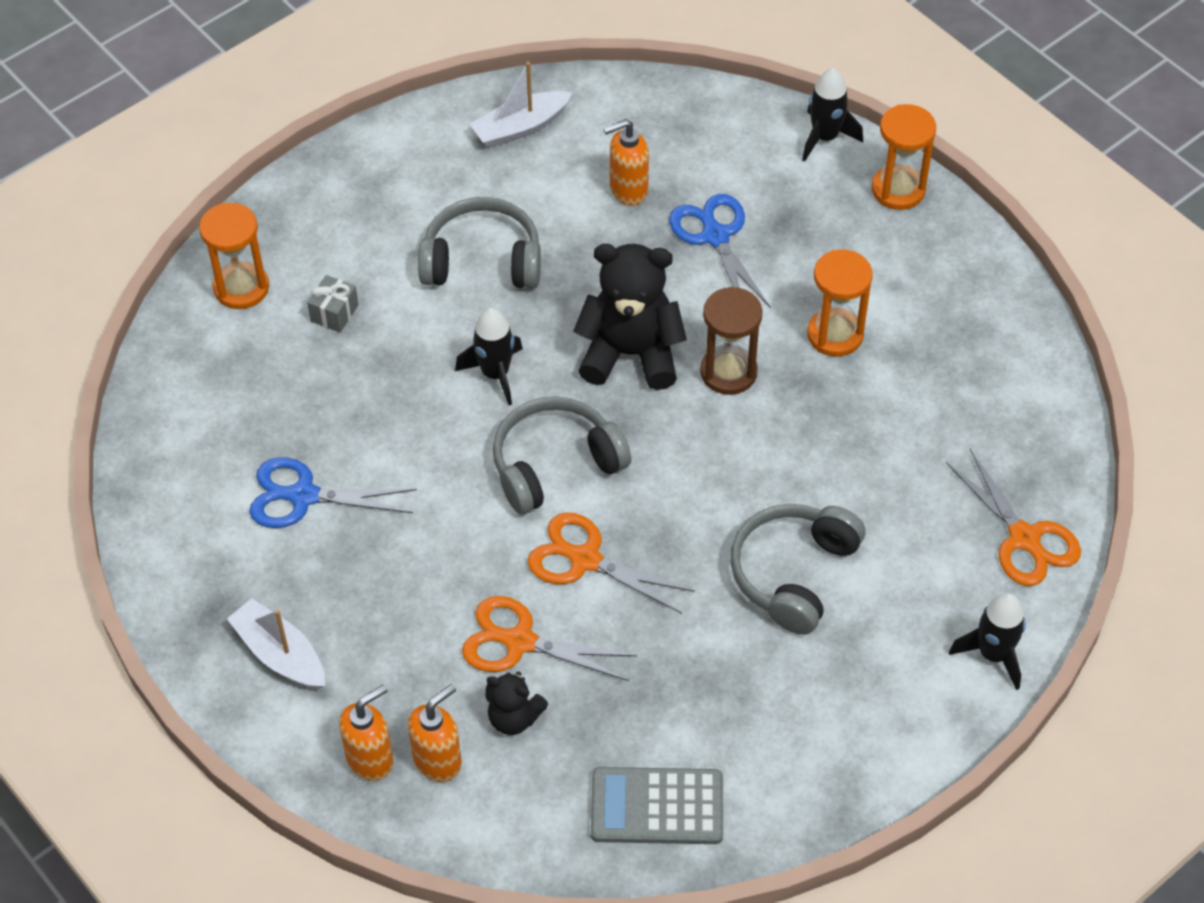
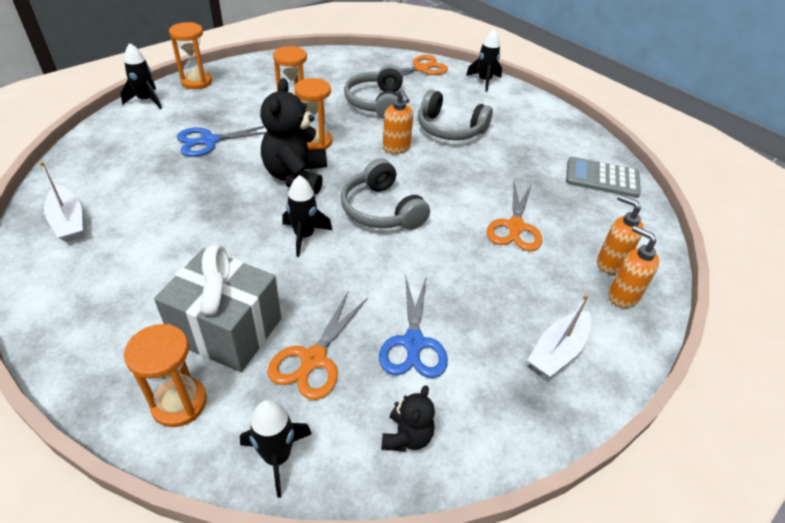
camera: 95 degrees left, 10 degrees down
(172, 375) = (277, 457): none -> black rocket
(334, 313) = (227, 330): grey gift -> grey gift, size x2.49
(482, 261) = (197, 242): grey headphones -> grey headphones (377, 103)
(514, 718) = (568, 230): black teddy bear -> black teddy bear (407, 436)
(585, 560) = (451, 199): orange scissors -> orange scissors (313, 359)
(628, 190) = (156, 173): orange soap dispenser -> orange soap dispenser (396, 148)
(657, 807) = (602, 178): grey calculator -> grey calculator turned 105 degrees clockwise
(728, 372) = (315, 142): brown hourglass -> orange hourglass

